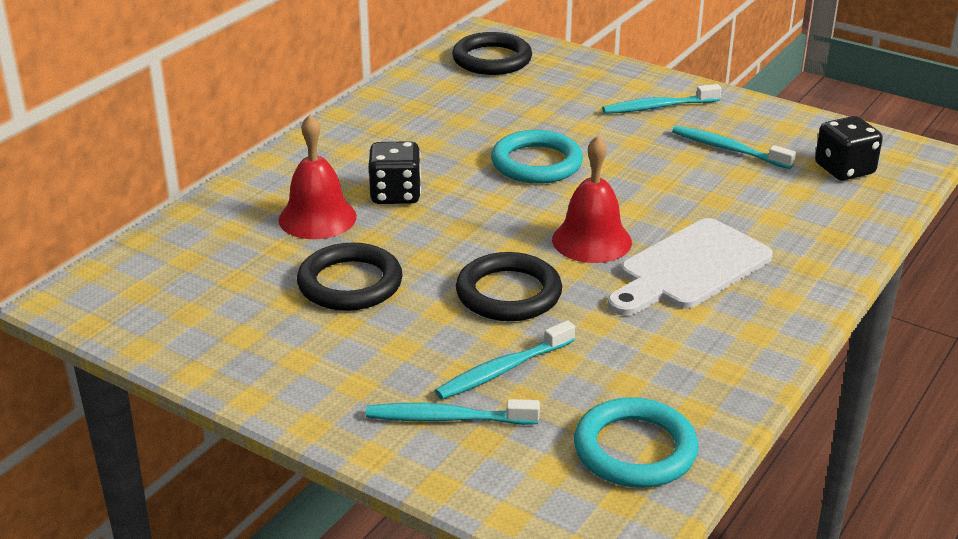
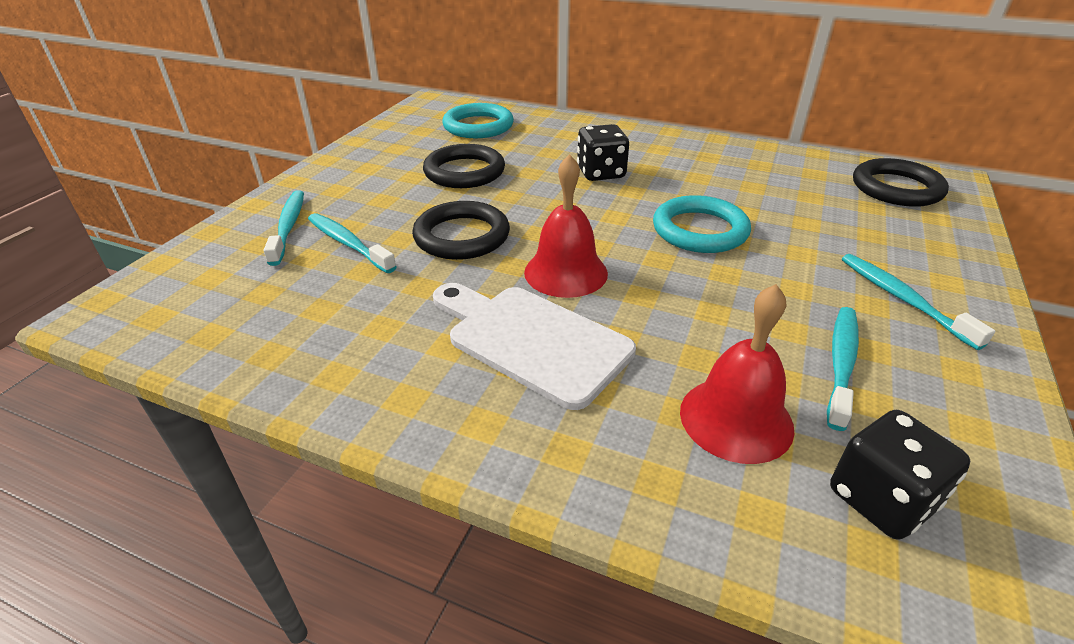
camera: 80 degrees right, 5 degrees up
(317, 218) = (551, 150): red bell -> red bell (736, 419)
(635, 449) = (220, 319): turquoise ring -> turquoise ring (478, 126)

